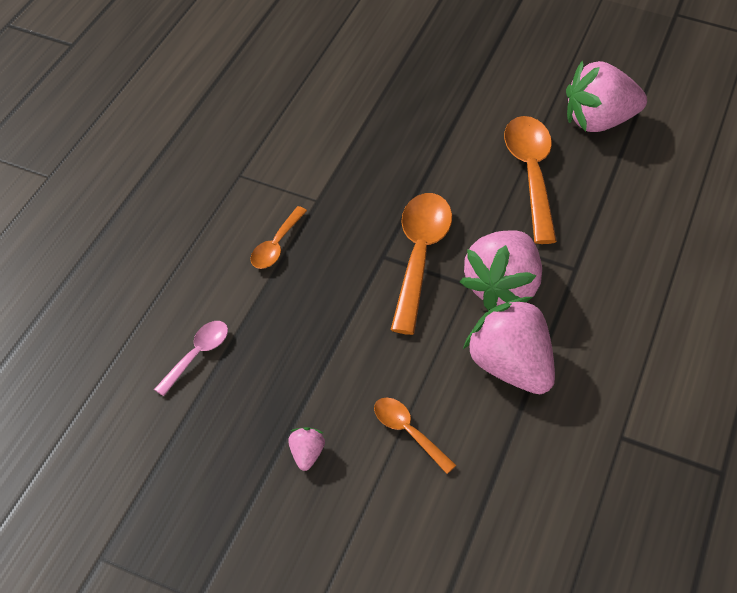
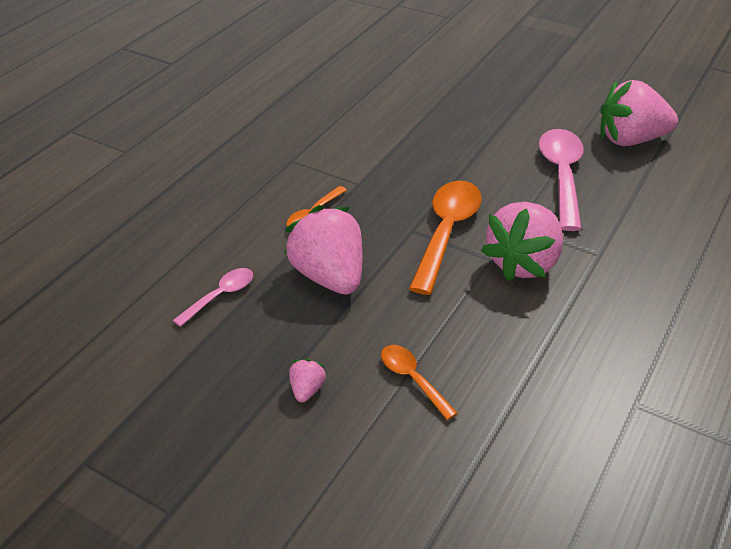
camera: 10 degrees right, 10 degrees down
(509, 366) = (524, 330): pink strawberry -> pink strawberry (330, 276)
(531, 174) = (562, 176): orange spoon -> pink spoon

